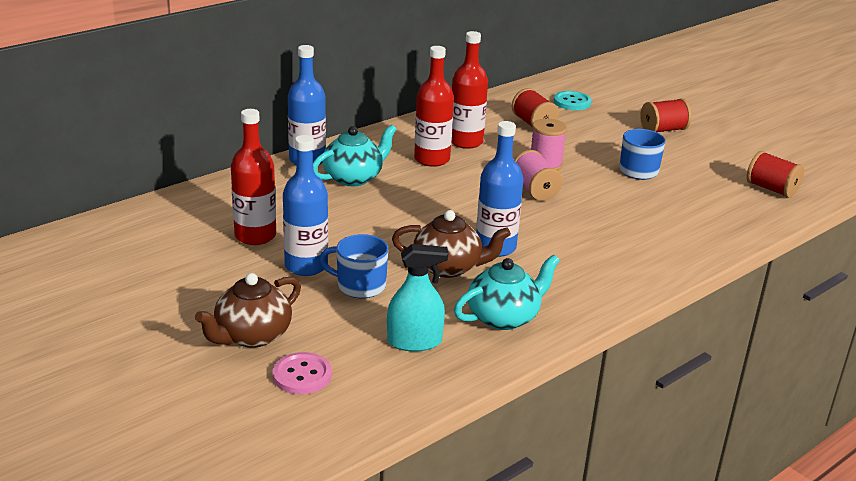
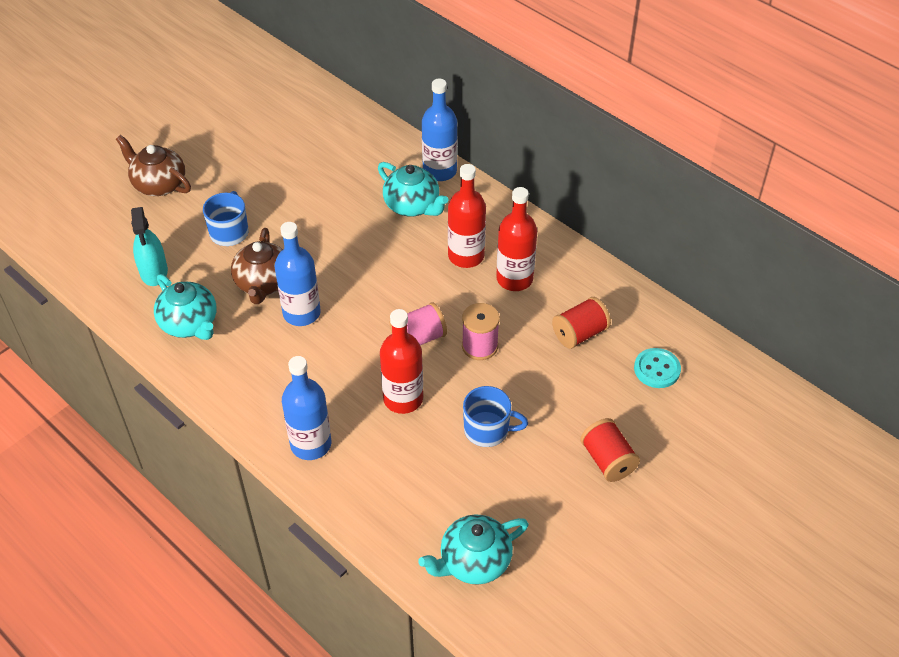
camera: 85 degrees right, 20 degrees up
(255, 236) = (298, 162): red bottle -> red bottle (403, 398)
(302, 375) = (112, 217): pink button -> none
(306, 266) = (256, 197): blue bottle -> blue bottle (311, 444)
(771, 189) = (474, 561): red spool -> turquoise teapot

